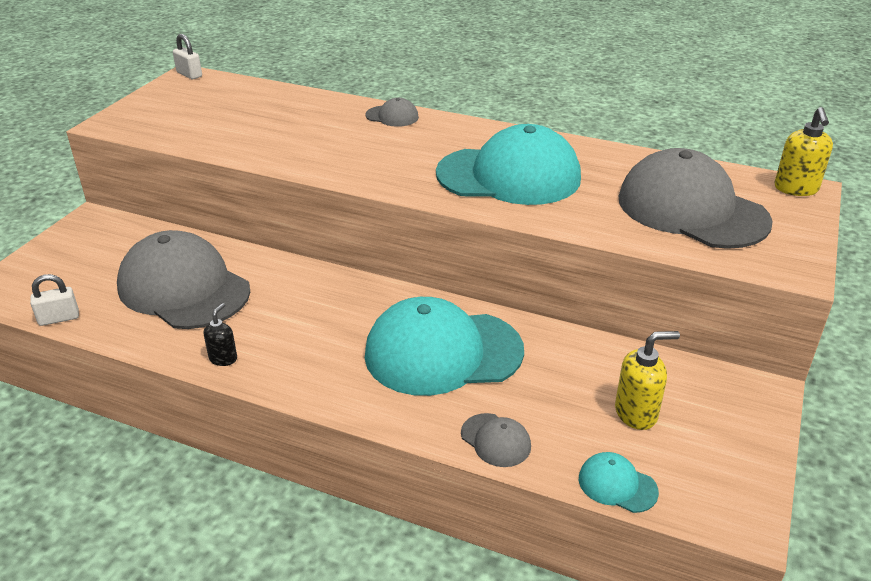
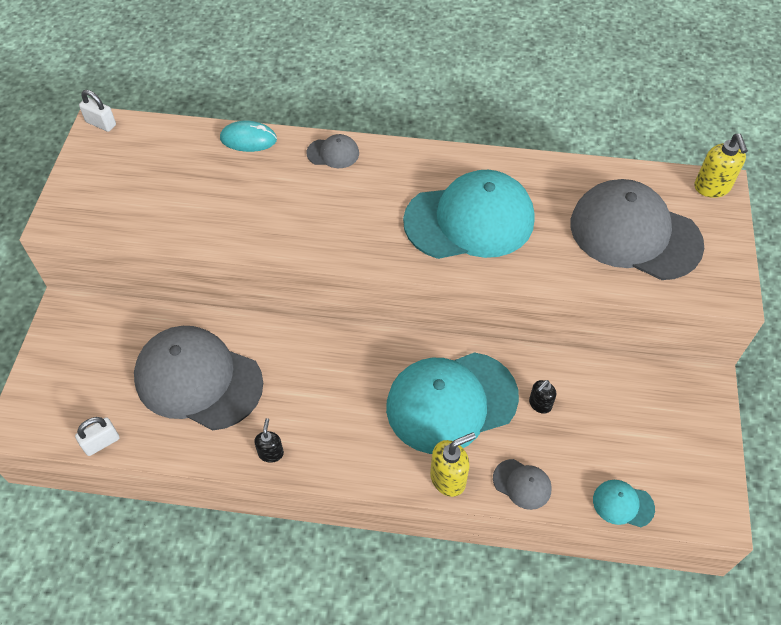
camera: 15 degrees left, 20 degrees up
(316, 99) = (248, 139): none -> turquoise mouse
(546, 373) = (540, 404): none -> black soap dispenser
(636, 413) = (619, 430): yellow soap dispenser -> yellow soap dispenser (448, 478)

